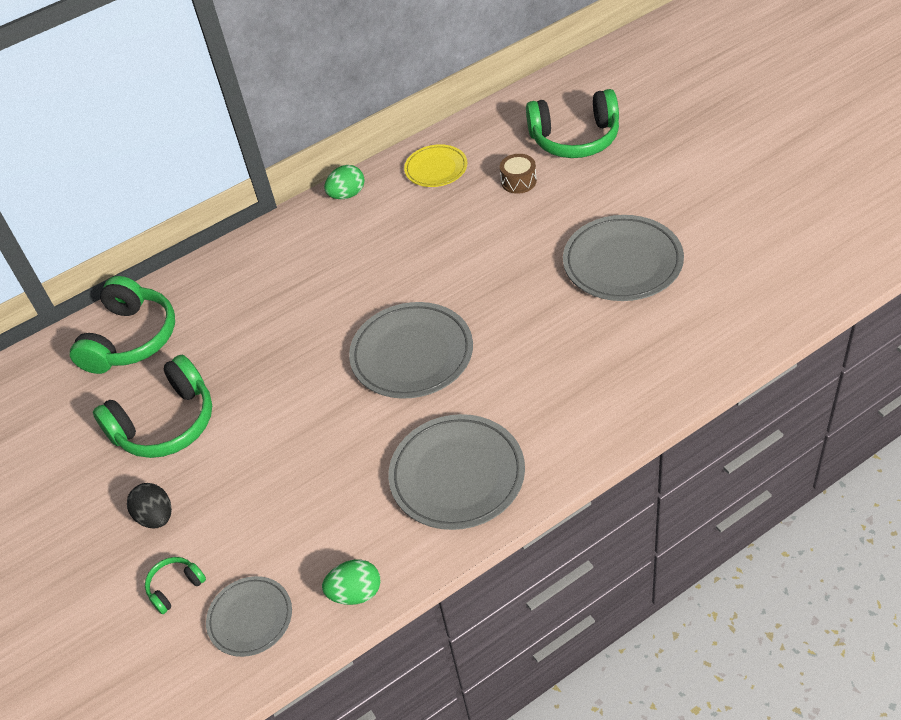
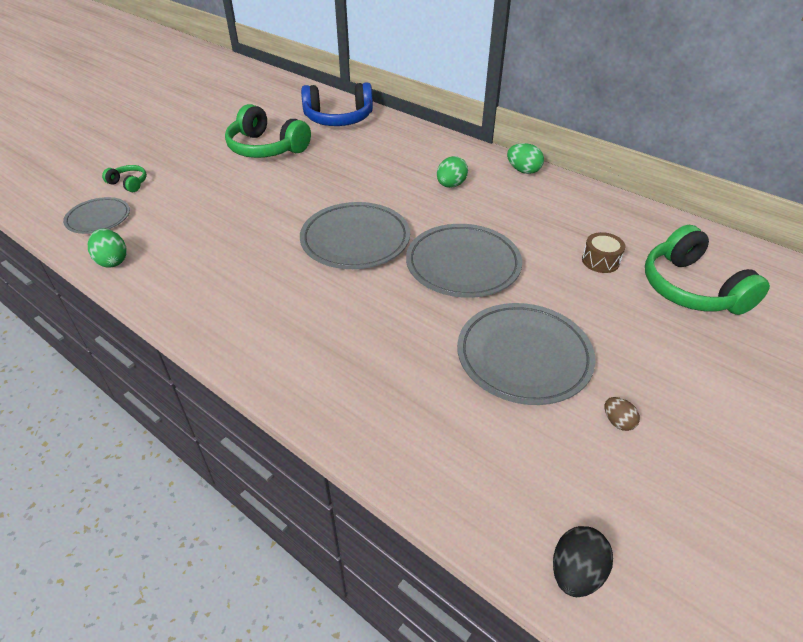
camera: 65 degrees right, 5 degrees down
(131, 339) = (338, 119): green headphones -> blue headphones
(156, 517) = (187, 163): black egg -> black egg (576, 572)
(346, 258) = (451, 185): none -> green egg
(436, 169) = (584, 209): yellow plate -> none
(457, 475) = (226, 291): grey plate -> grey plate (463, 265)
(704, 227) = (618, 422): none -> brown egg

